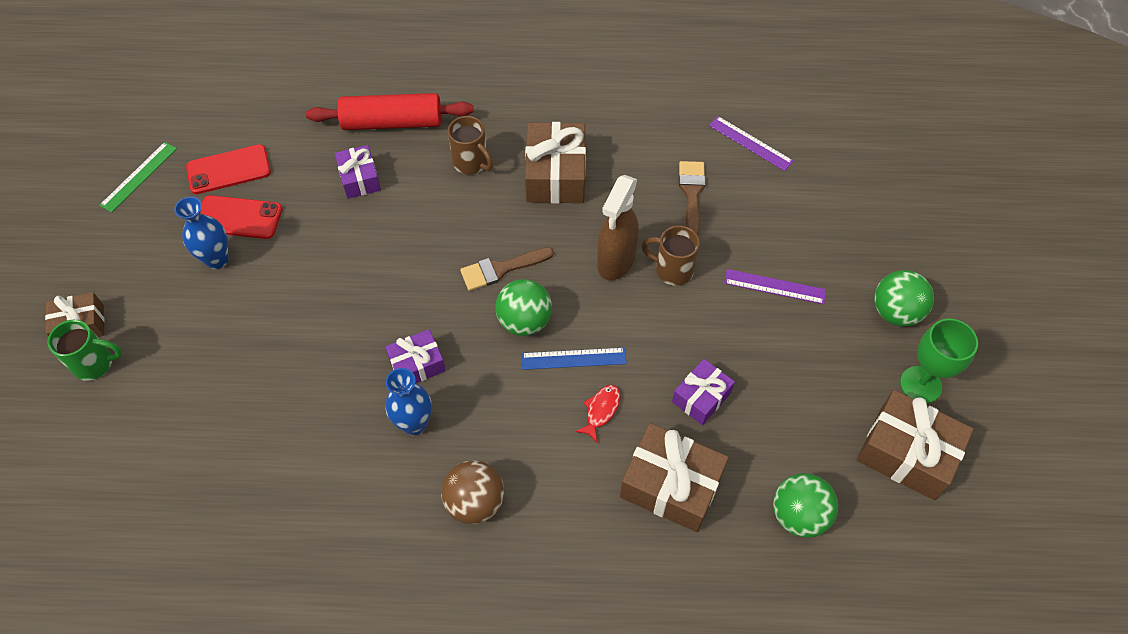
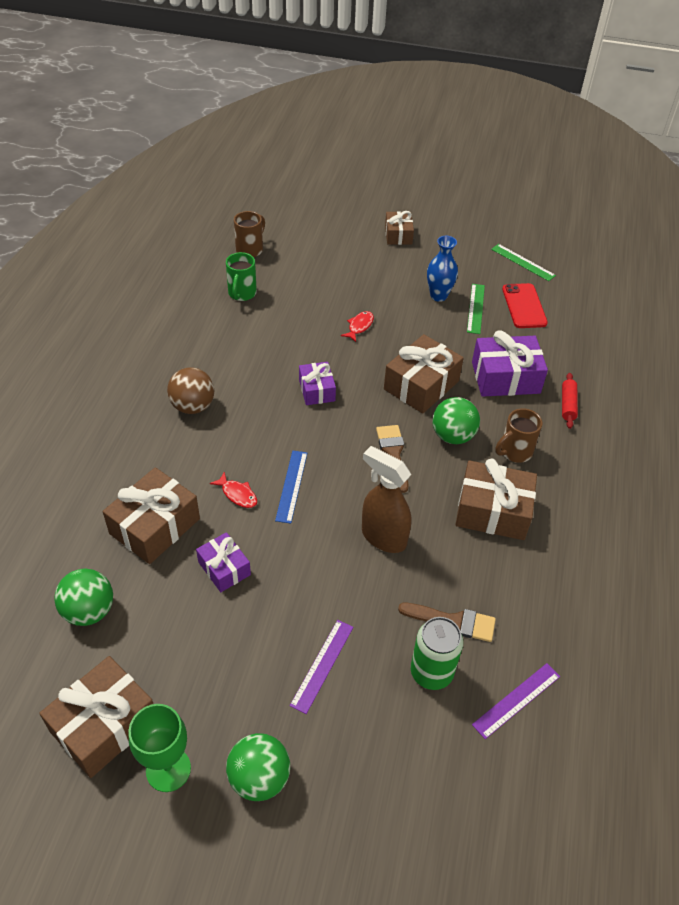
camera: 100 degrees right, 10 degrees down
(95, 363) = (366, 240): green mug -> green mug (242, 294)
(238, 218) = (475, 308): red phone -> green ruler
(289, 339) = (359, 326): none -> red fish
(360, 179) = (505, 377): purple gift -> purple gift, size x1.68
(387, 257) = (421, 385): none -> brown gift
(392, 122) = (567, 405): red rolling pin -> red rolling pin, size x0.50
(414, 424) = (267, 382): blue vase -> none
(524, 321) = (337, 460): green ball -> green ball (453, 436)
(672, 270) = (363, 580): brown mug -> brown mug (250, 249)
(748, 203) = (431, 672): none -> green can

